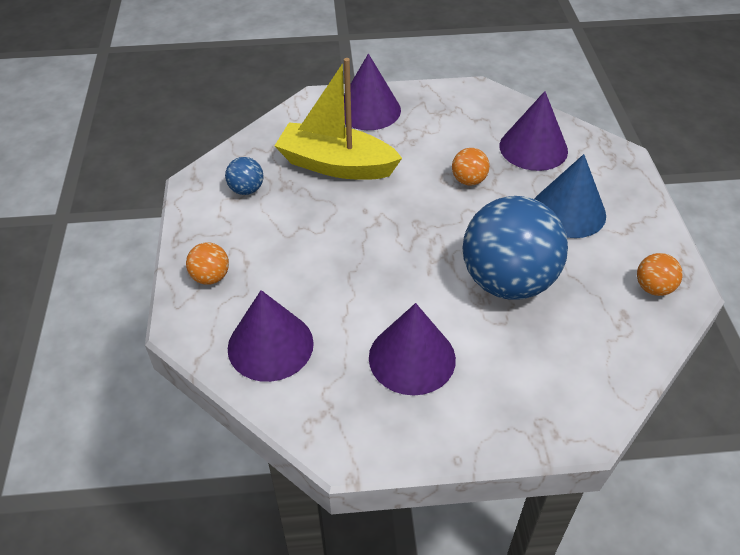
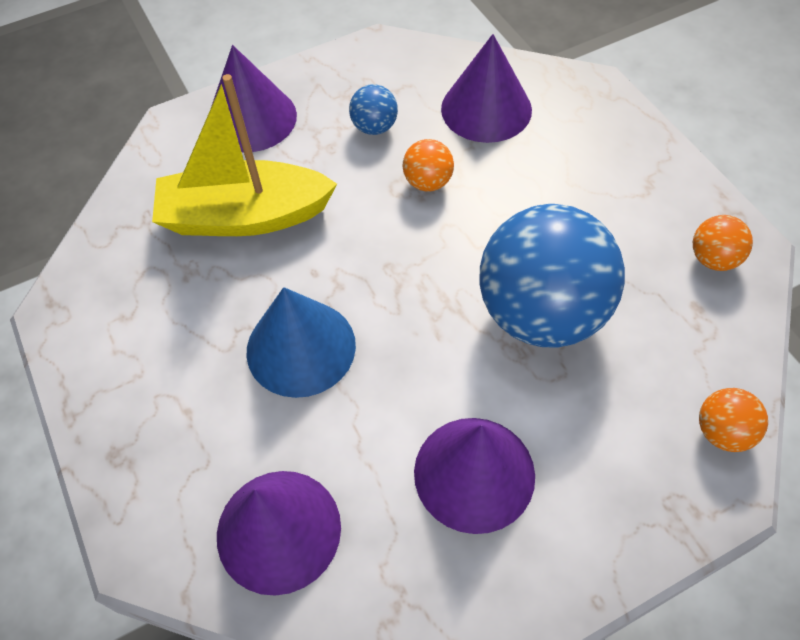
camera: 20 degrees left, 10 degrees up
(210, 277) = (146, 455): orange ball -> orange ball (722, 432)
(246, 190) = (137, 297): blue ball -> blue ball (374, 127)
(568, 211) = (568, 186): blue cone -> blue cone (301, 347)

